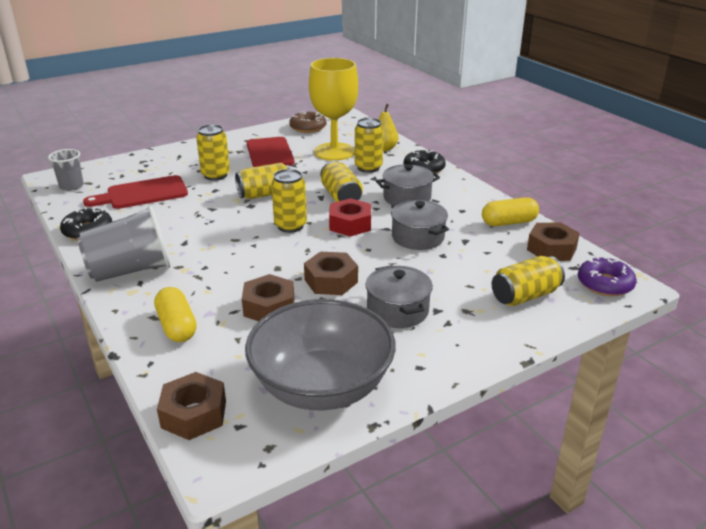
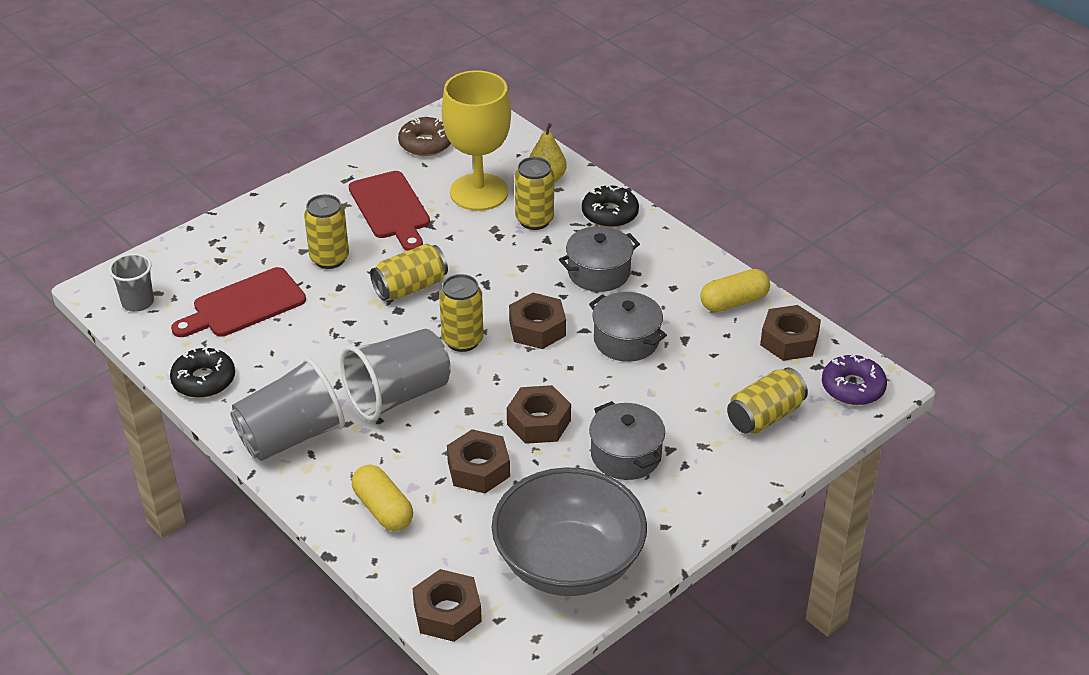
camera: 10 degrees left, 10 degrees up
(226, 253) = (398, 395): none -> grey cup
(341, 196) = (512, 280): yellow can -> none
(350, 224) = (537, 328): red nut -> brown nut

